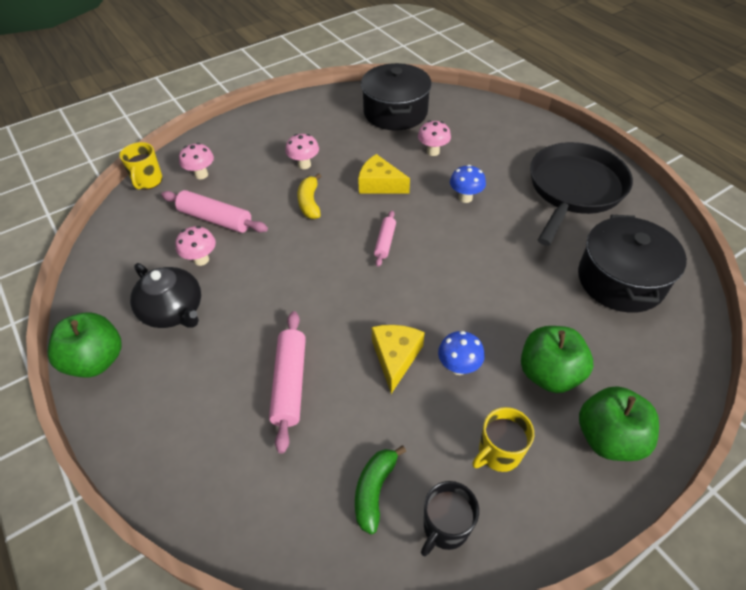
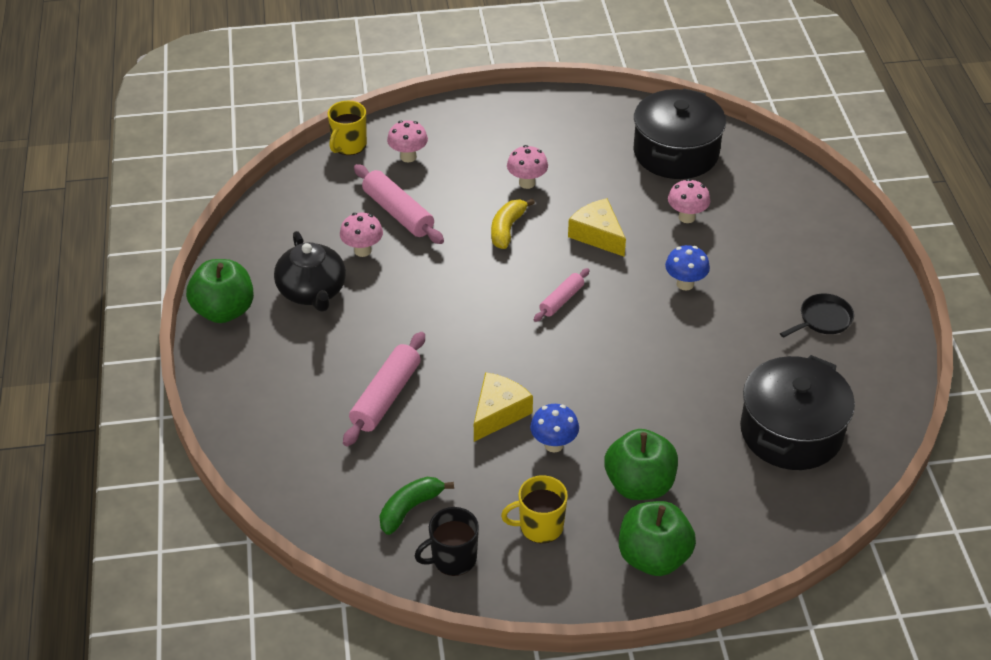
camera: 25 degrees right, 5 degrees down
(574, 189) = (823, 319): black pan -> black pan, size x0.41

